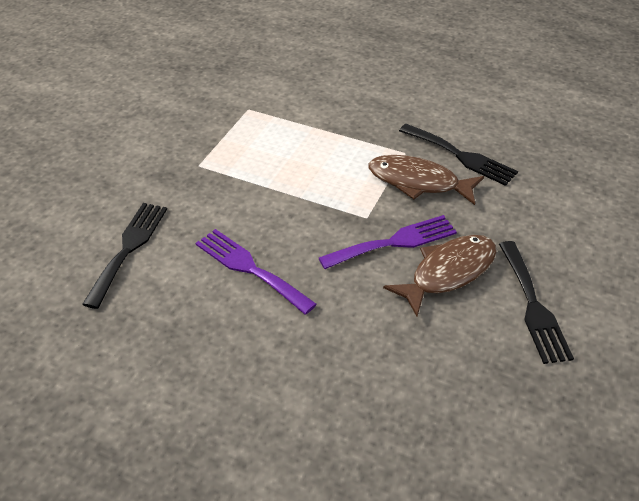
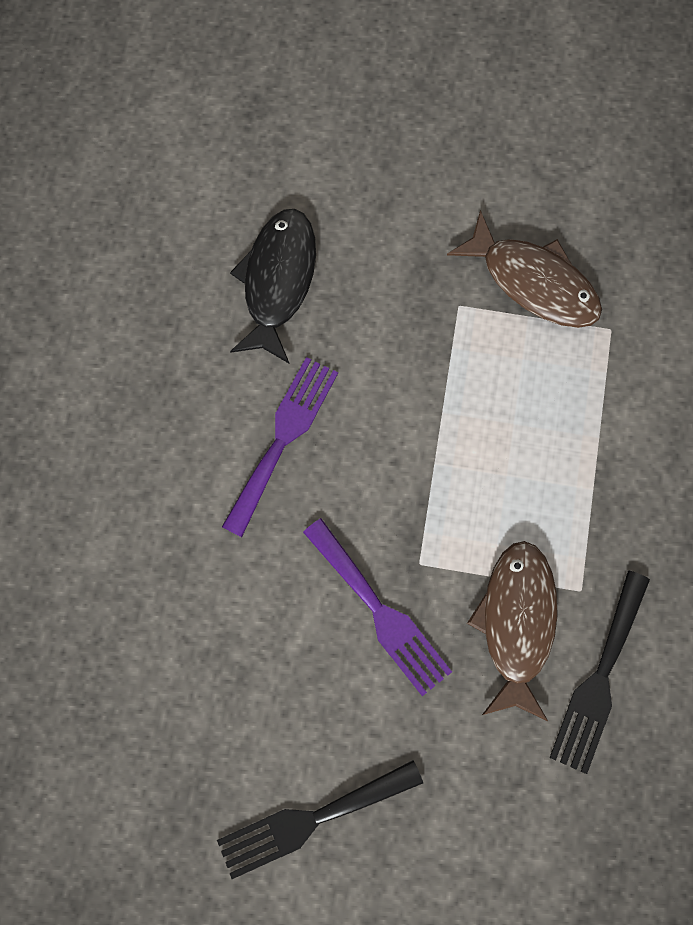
camera: 75 degrees right, 30 degrees up
(128, 248) = (277, 281): black fork -> black fish
(448, 273) = (342, 696): brown fish -> brown fish (533, 281)

